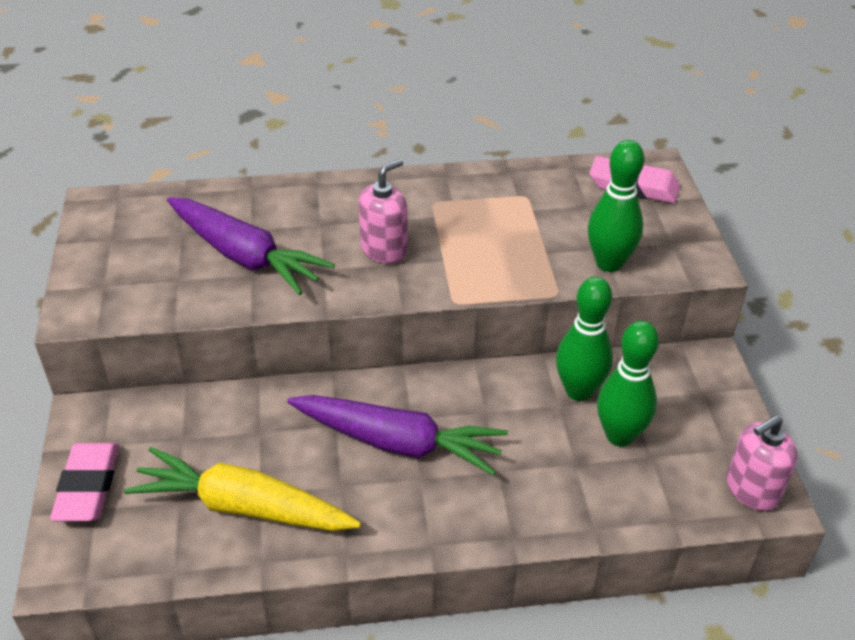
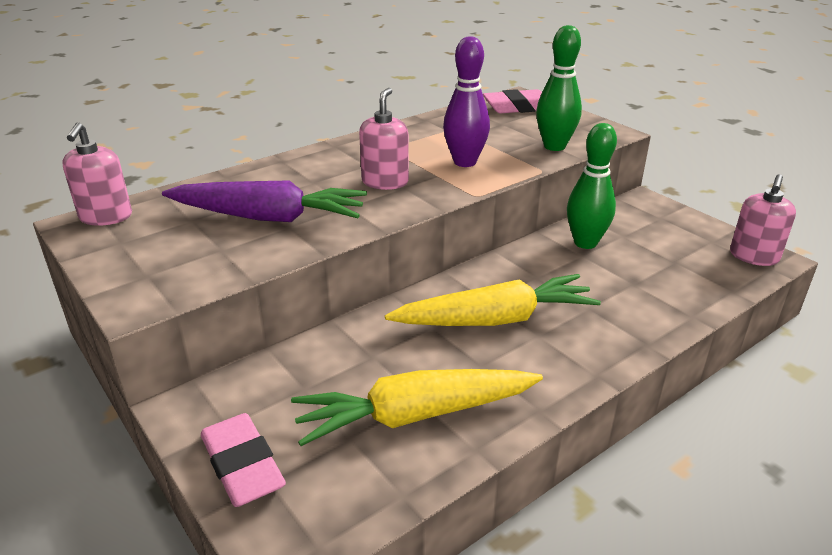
camera: 30 degrees left, 10 degrees down
(121, 204) = (106, 217): none -> pink soap dispenser
(397, 443) = (495, 319): purple carrot -> yellow carrot
(488, 251) = (465, 162): none -> purple bowling pin
(619, 435) = (641, 257): green bowling pin -> none

